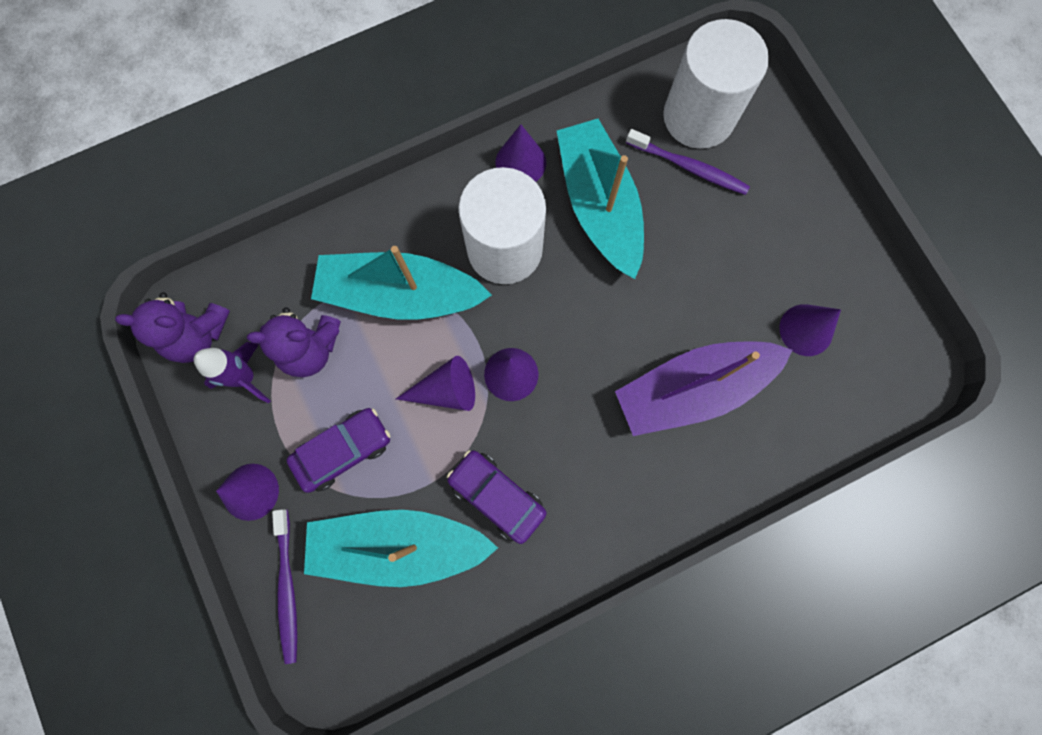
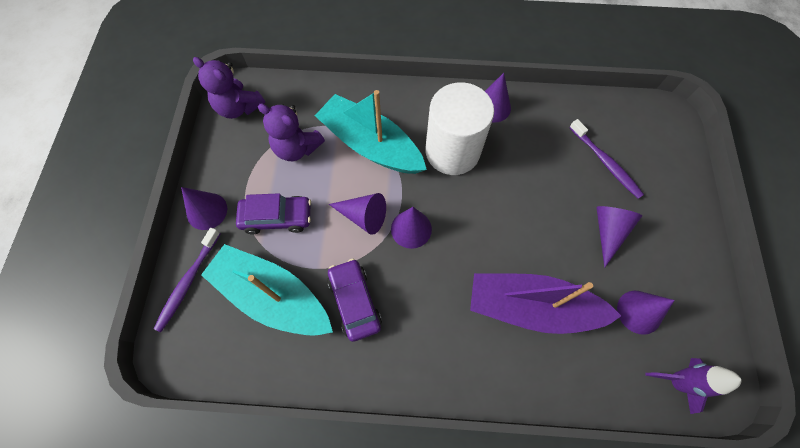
camera: 30 degrees right, 10 degrees down
(246, 377) = (249, 144): purple rocket -> purple rocket (676, 381)
(599, 206) = (530, 156): turquoise boat -> none
(698, 116) = (629, 135): white cylinder -> none
(732, 253) = (608, 231): none -> purple cone

